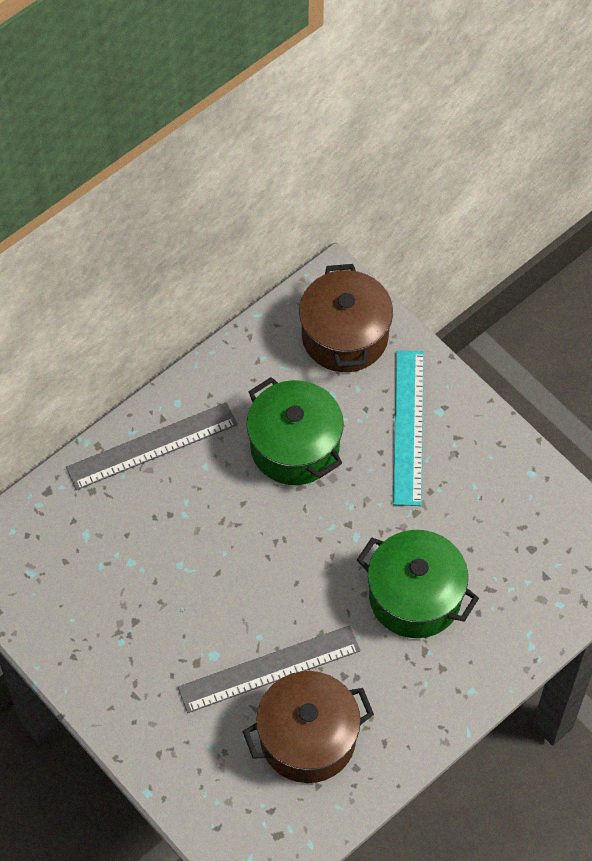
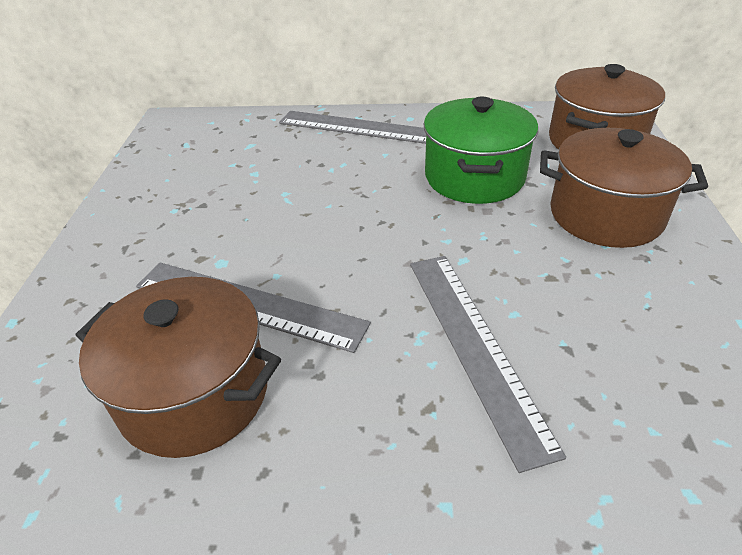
camera: 45 degrees right, 20 degrees down
(408, 427) = (605, 215): turquoise ruler -> brown pot
(415, 597) = (474, 346): green pot -> grey ruler

